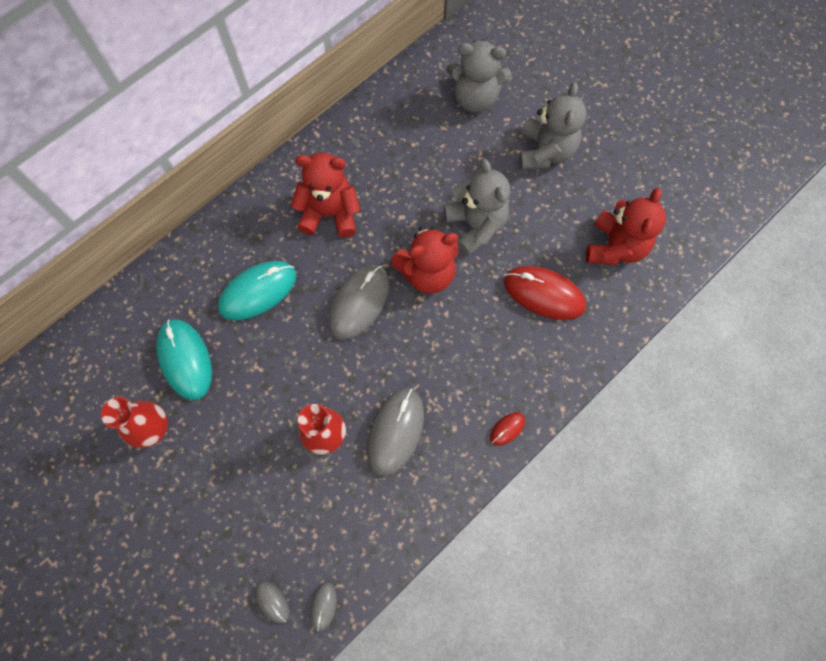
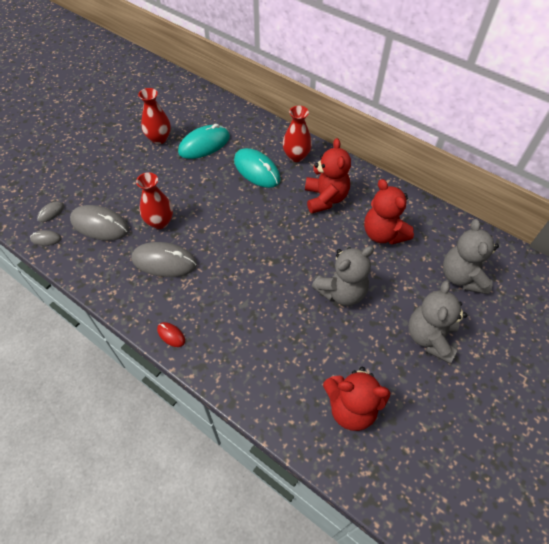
camera: 80 degrees right, 15 degrees down
(244, 234) = (296, 156): none -> red vase
(359, 303) = (259, 226): grey mouse -> grey mouse (100, 225)
(427, 273) = (292, 264): red teddy bear -> red teddy bear (383, 234)
(544, 294) = (291, 350): red mouse -> none
(545, 152) = (430, 337): grey teddy bear -> grey teddy bear turned 105 degrees clockwise

